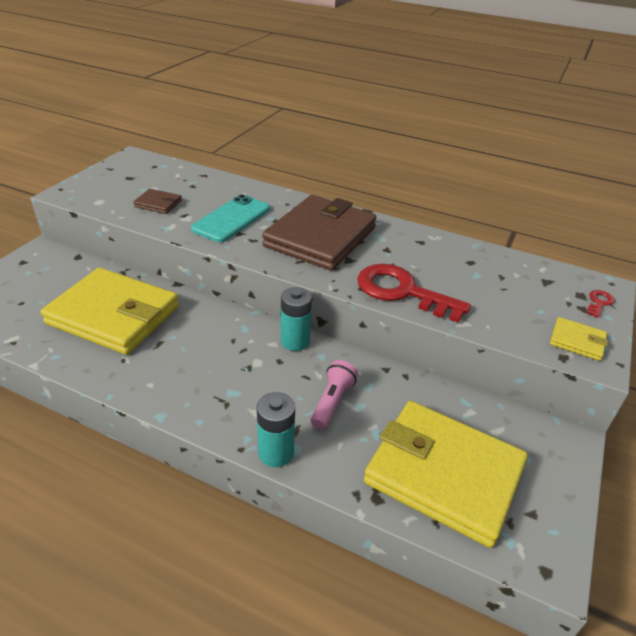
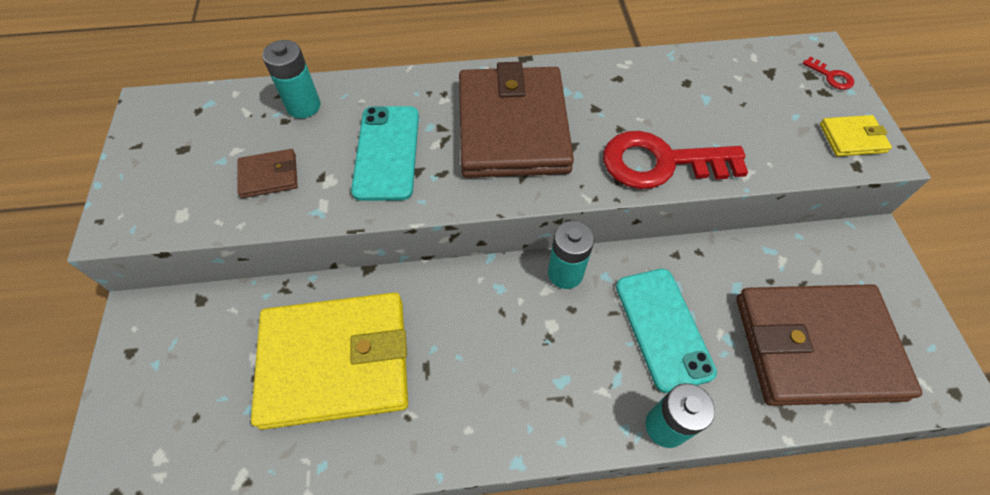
camera: 30 degrees left, 20 degrees up
(209, 184) = (303, 106): none -> turquoise battery
(332, 401) = (663, 328): pink flashlight -> turquoise phone
(444, 473) = (816, 346): yellow wallet -> brown wallet
(599, 302) = (831, 76): red key -> red key turned 135 degrees clockwise

